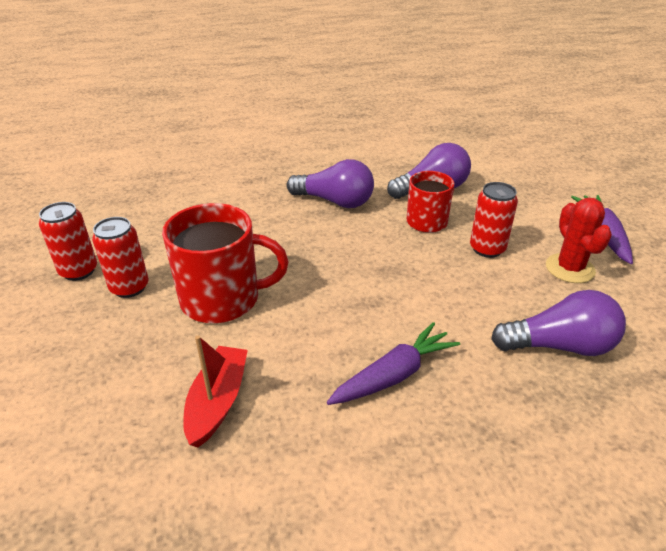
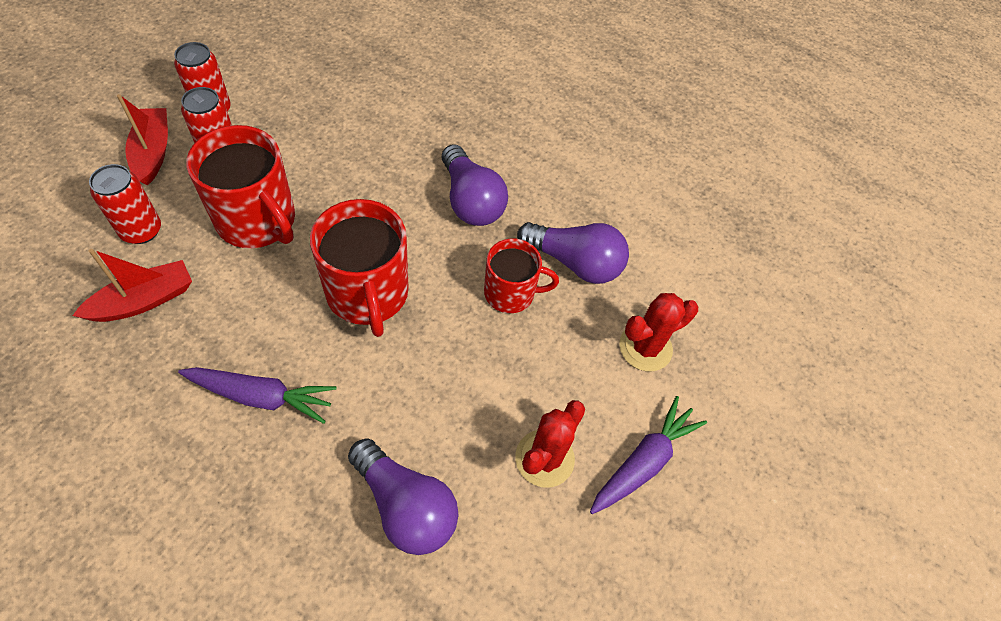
camera: 40 degrees right, 20 degrees up
(68, 323) = (153, 152): none -> red boat
(359, 278) = (368, 294): none -> red mug
(487, 249) = (510, 368): red can -> red can (141, 230)
(521, 196) = (645, 347): none -> red cactus

